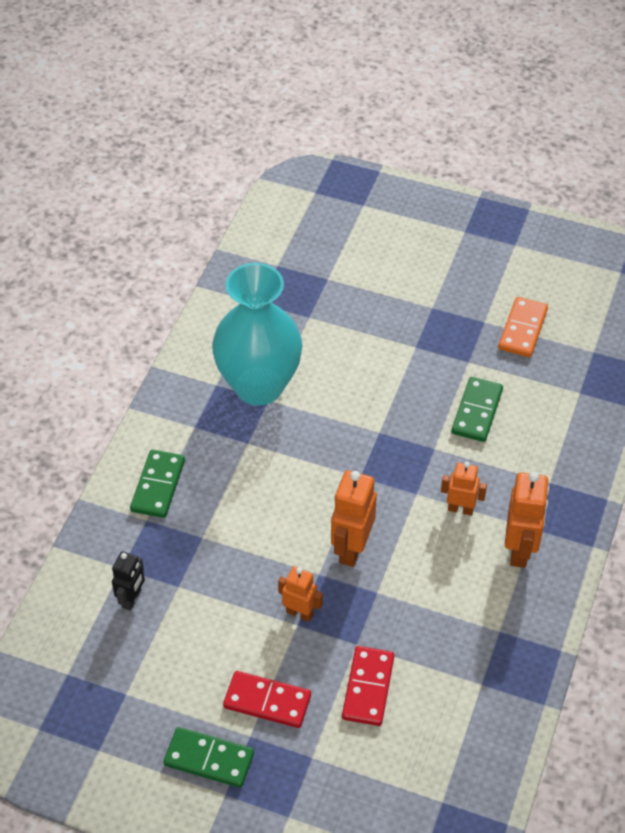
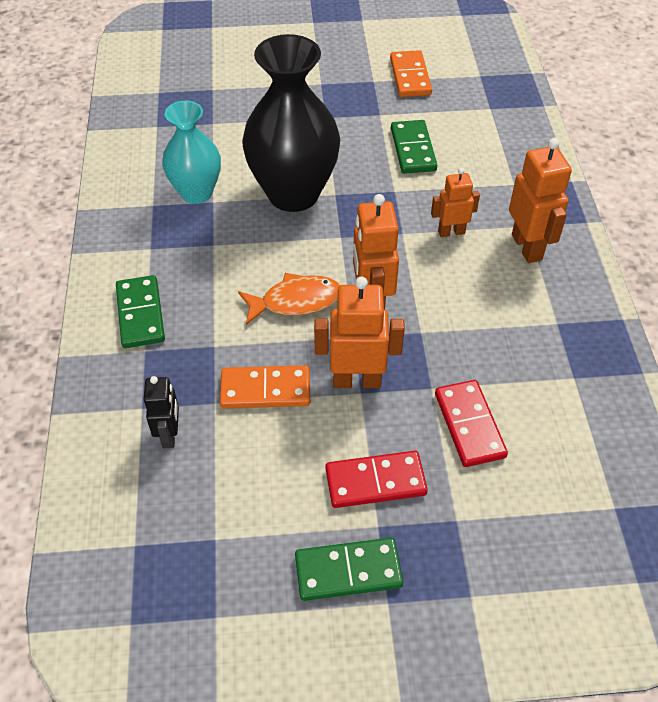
camera: 25 degrees left, 0 degrees up
(223, 591) = (265, 389): none -> orange domino
(259, 386) = (196, 193): turquoise vase -> turquoise vase, size x0.61
(288, 523) = (296, 301): none -> orange fish
(300, 613) = (357, 380): orange robot -> orange robot, size x1.61
(342, 418) = (293, 194): none -> black vase

